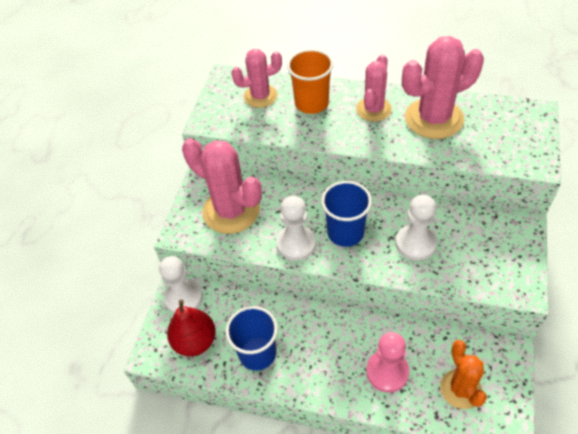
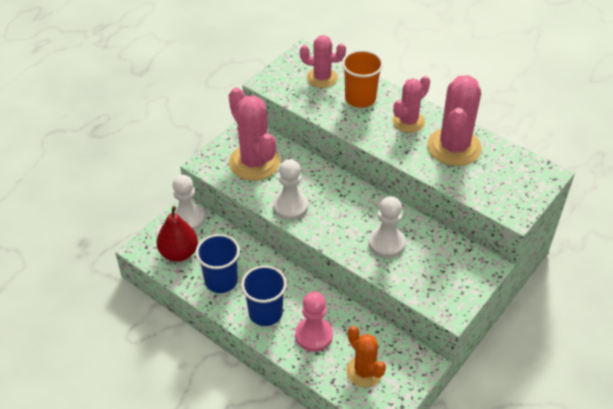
camera: 20 degrees right, 5 degrees down
(345, 233) = (335, 213): blue cup -> blue cup (265, 313)
(434, 118) = (454, 147): pink cactus -> pink cactus turned 75 degrees counterclockwise
(460, 389) = (364, 371): orange cactus -> orange cactus turned 45 degrees counterclockwise

